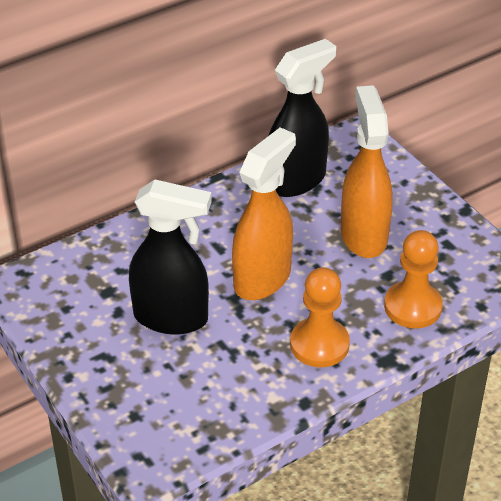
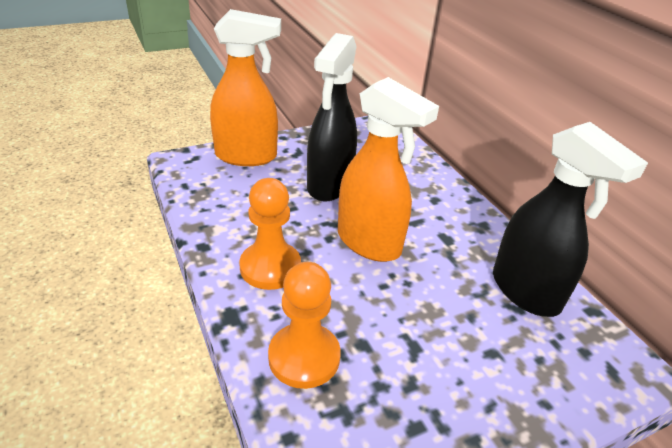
camera: 95 degrees right, 5 degrees down
(363, 235) = (432, 335): orange spray bottle -> orange spray bottle (247, 156)

